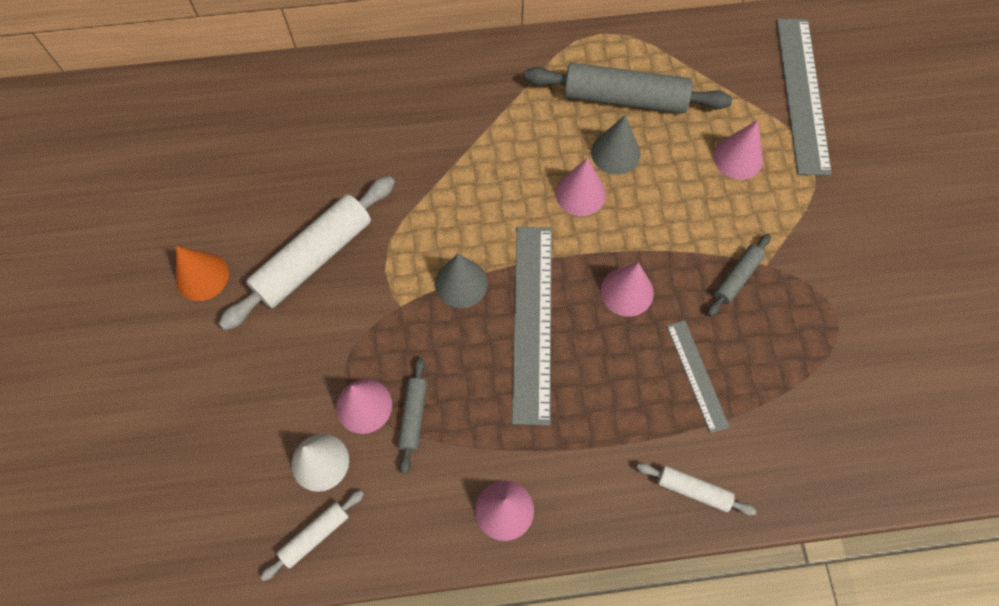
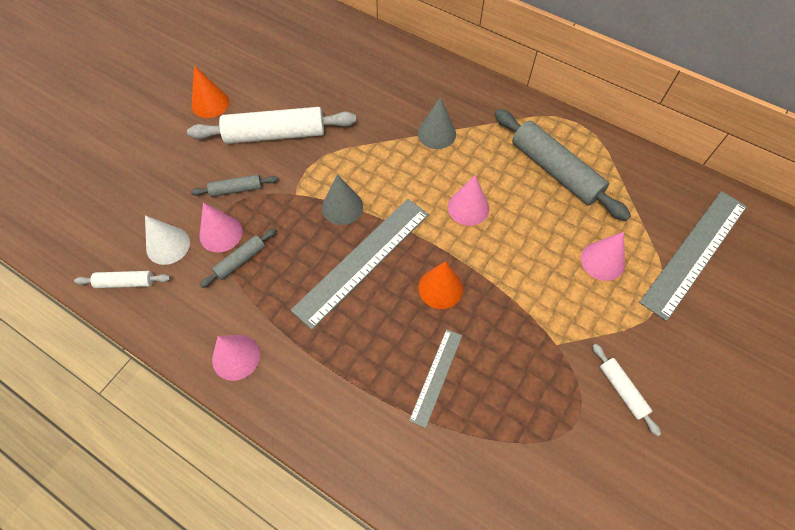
camera: 40 degrees right, 5 degrees down
(615, 153) = (516, 199): grey cone -> grey cone (436, 133)
(627, 291) = (440, 288): pink cone -> orange cone
(693, 490) = (361, 447): white rolling pin -> white rolling pin (622, 390)
(737, 278) = (526, 336): grey rolling pin -> grey rolling pin (236, 189)

